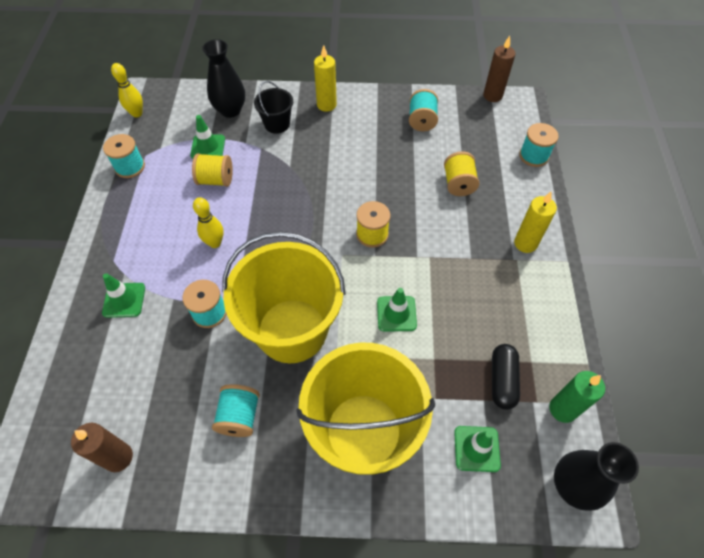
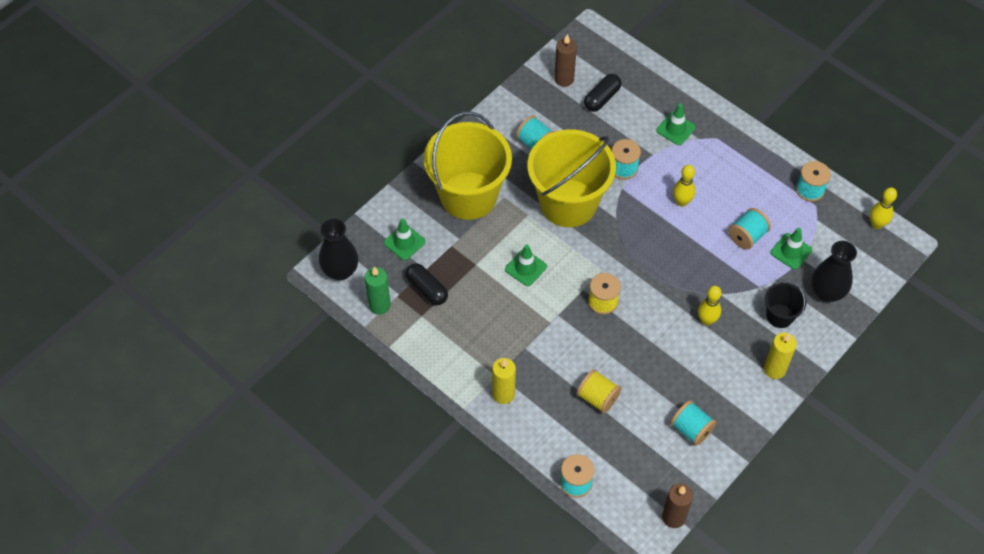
camera: 130 degrees right, 0 degrees up
(124, 395) = (602, 98): none -> black capsule
(216, 180) = (747, 236): yellow spool -> turquoise spool
(323, 161) = (706, 320): none -> yellow bowling pin

